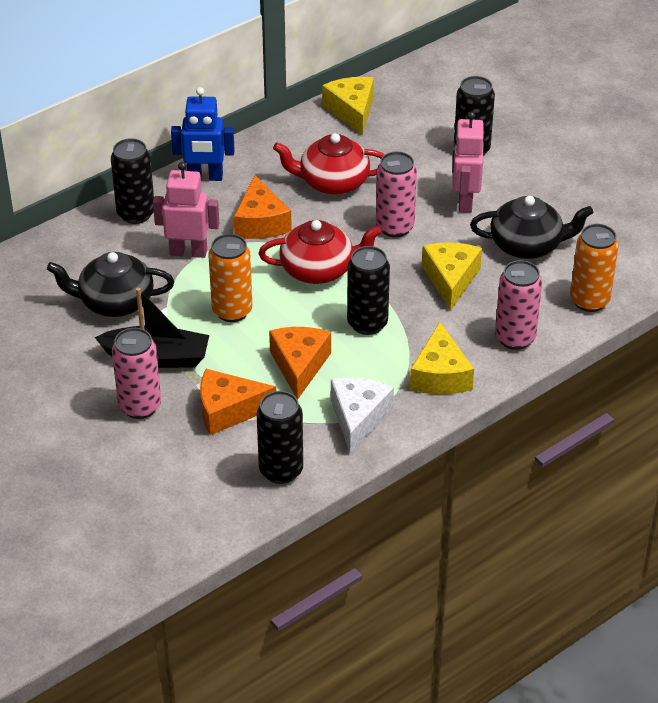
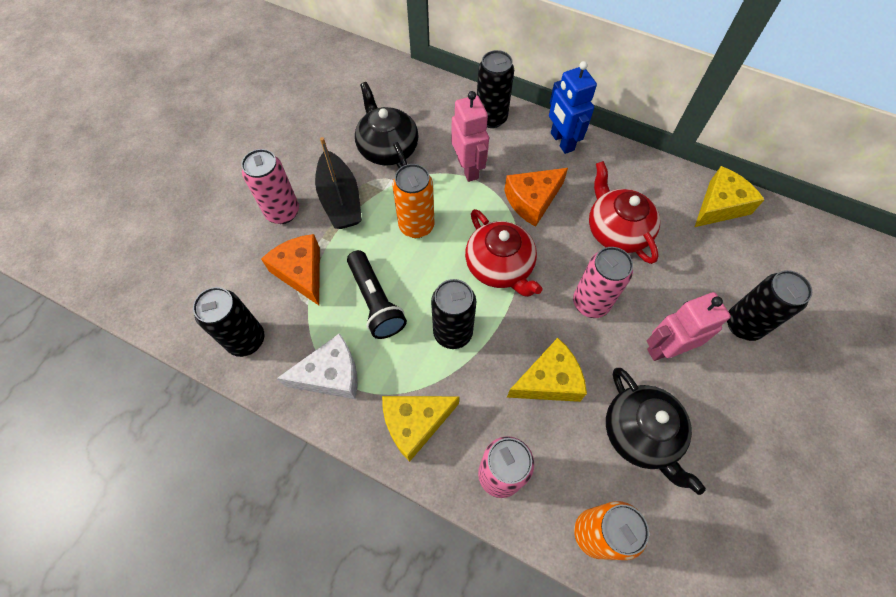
camera: 65 degrees right, 20 degrees up
(299, 365) = (375, 302): orange cheese -> black flashlight

